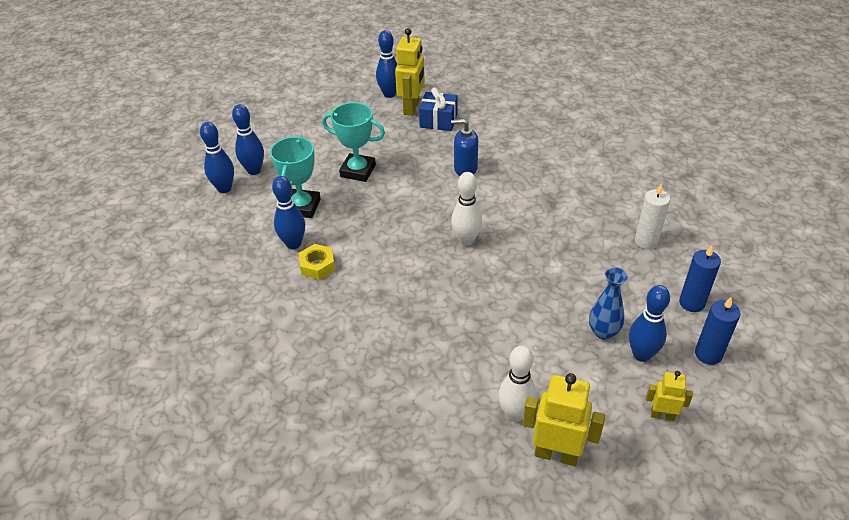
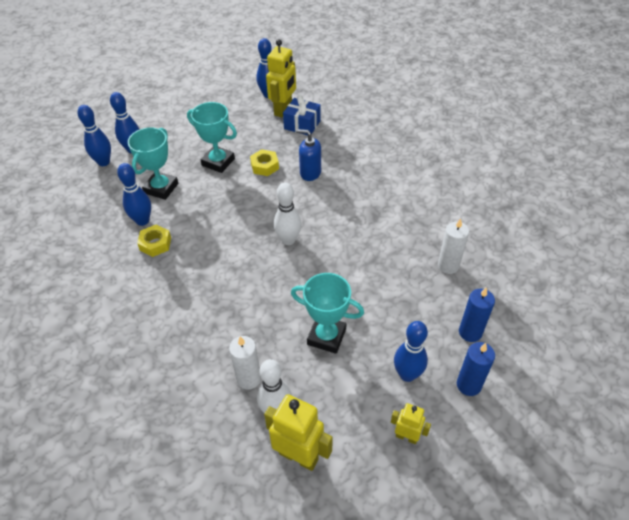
camera: 10 degrees right, 5 degrees up
(412, 168) = (265, 166): none -> yellow nut
(474, 387) = (249, 378): none -> white candle
(543, 331) = (326, 336): none -> turquoise trophy
(603, 332) = (380, 346): blue vase -> none

